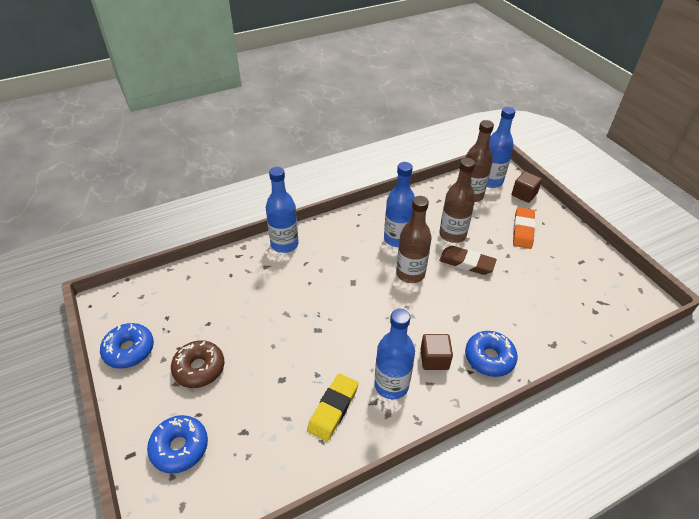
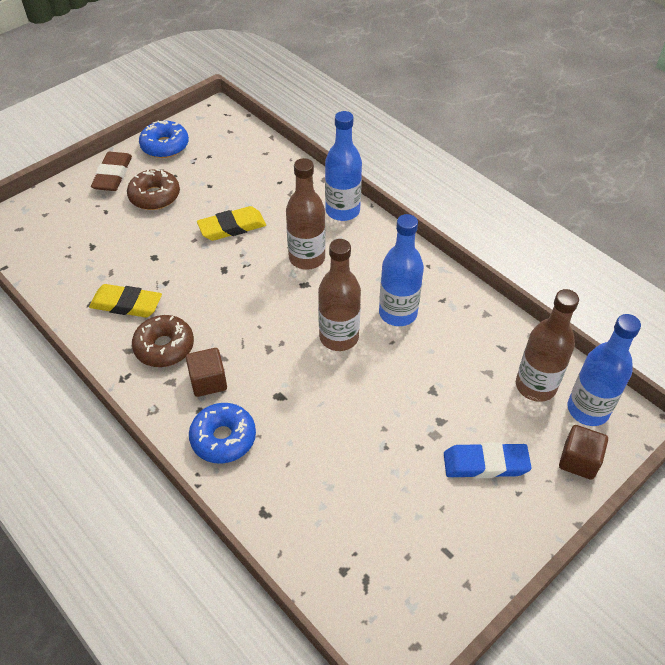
camera: 75 degrees right, 5 degrees up
(180, 447) = (71, 210): blue donut -> none
(270, 316) = (232, 227): none -> yellow eraser
(391, 385) = (164, 347): blue bottle -> brown donut
(452, 235) = (434, 373): brown bottle -> brown bottle (307, 258)
(466, 263) = (383, 397): brown eraser -> brown eraser (113, 175)
(523, 230) = (485, 463): orange eraser -> blue eraser

